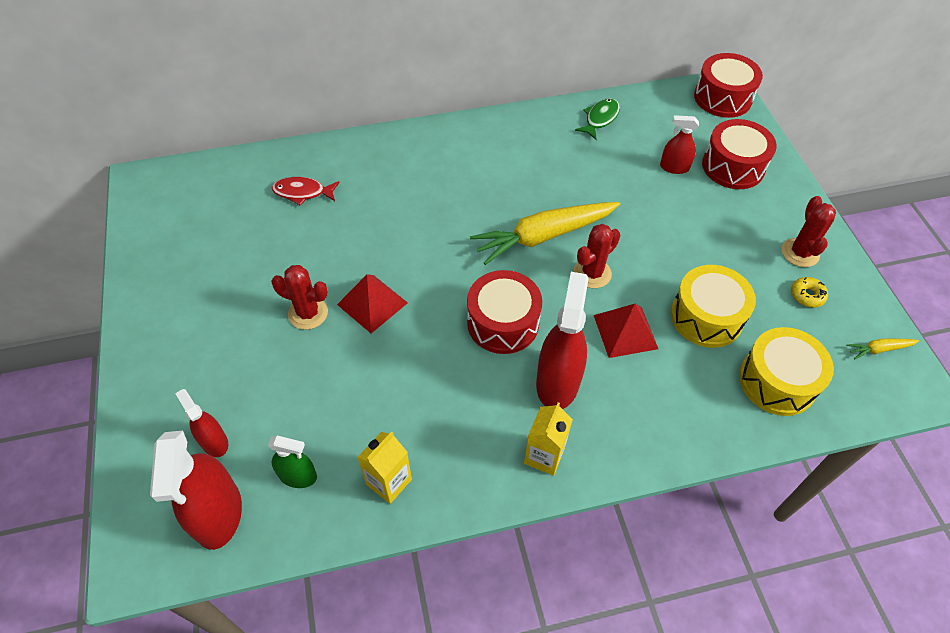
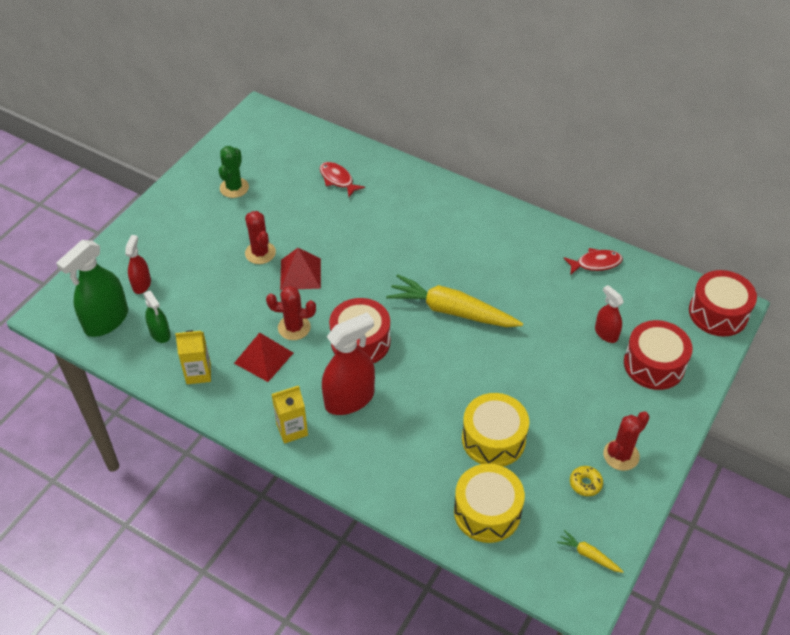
camera: 45 degrees right, 5 degrees down
(203, 270) = (234, 188): none -> green cactus
(218, 514) = (106, 320): red spray bottle -> green spray bottle
(592, 273) = (453, 356): red cactus -> red cactus (294, 327)
(600, 119) = (596, 263): green fish -> red fish
(625, 332) = (428, 405): red pyramid -> red pyramid (263, 358)

